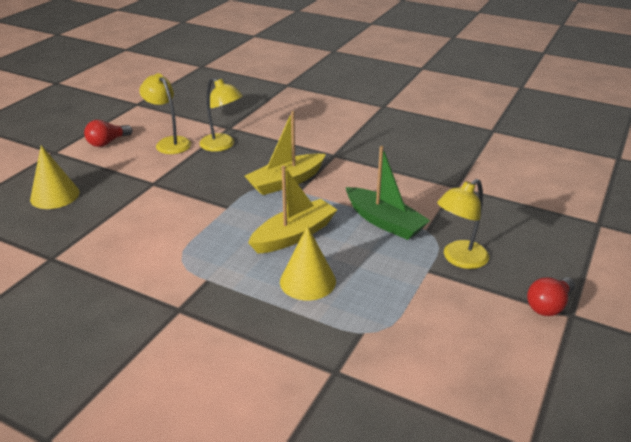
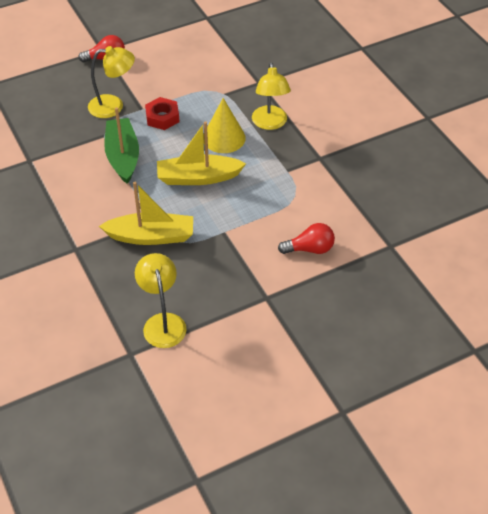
camera: 145 degrees left, 15 degrees up
(55, 195) = (365, 327): yellow cone -> none
(107, 142) = (277, 399): red light bulb -> red light bulb (310, 249)
(169, 143) = (211, 360): yellow lamp -> yellow lamp (270, 123)
(396, 271) = (162, 117): none -> red nut

